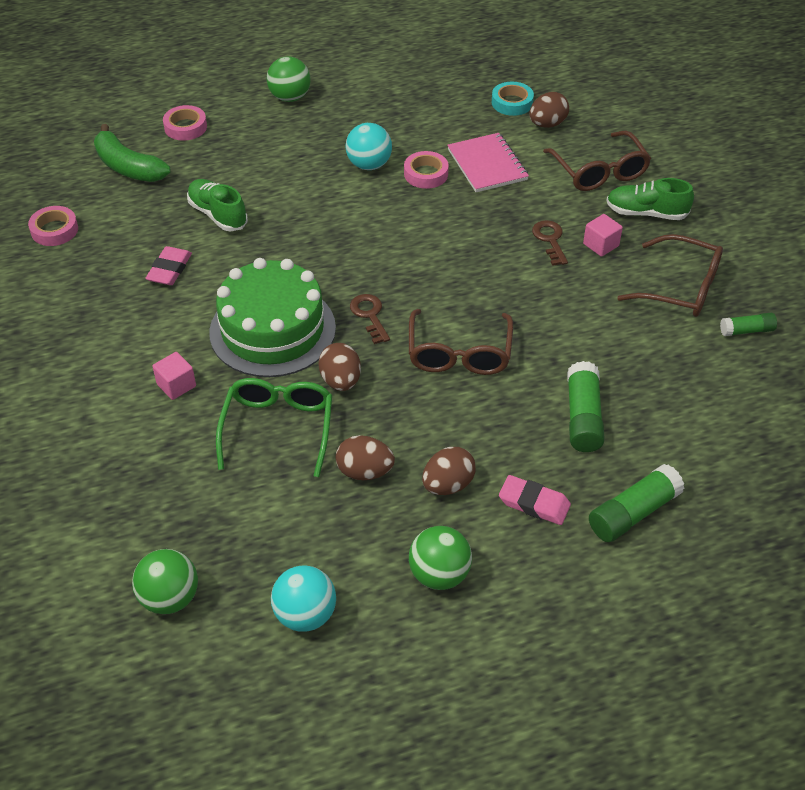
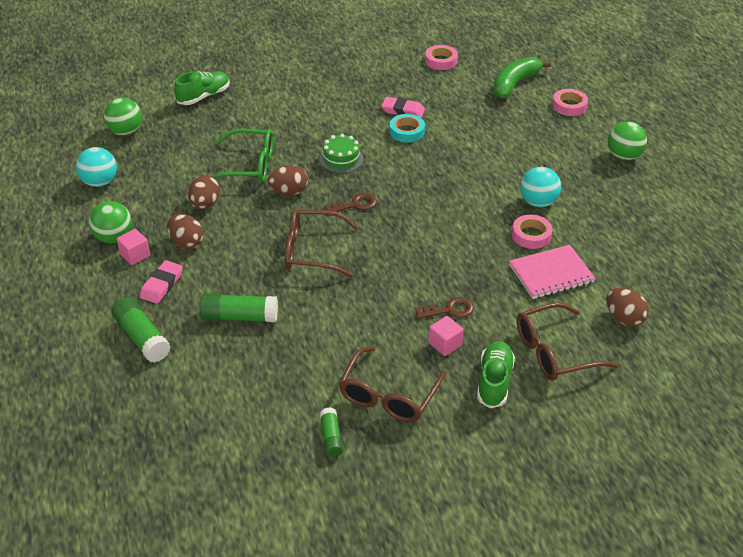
camera: 90 degrees right, 5 degrees down
(176, 385) = (291, 122): pink cube -> pink cube (135, 255)
(218, 214) = (464, 128): green shoe -> green shoe (204, 96)
(272, 330) = (341, 159): green cake -> green cake, size x0.48
(512, 103) = (654, 294): turquoise tape -> turquoise tape (407, 131)

